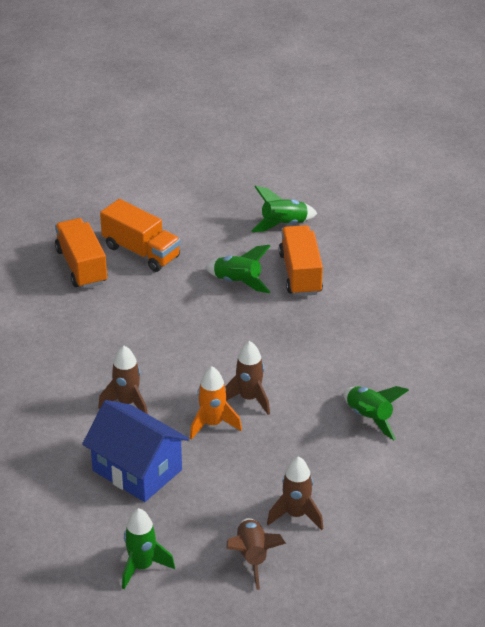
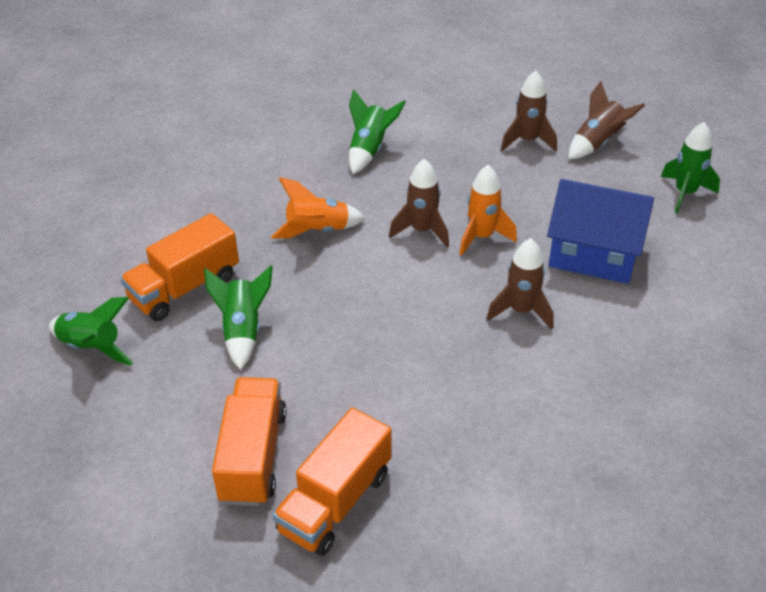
camera: 125 degrees left, 5 degrees up
(137, 470) = (594, 254): blue house -> blue house turned 75 degrees counterclockwise
(299, 350) = (317, 231): none -> orange rocket

